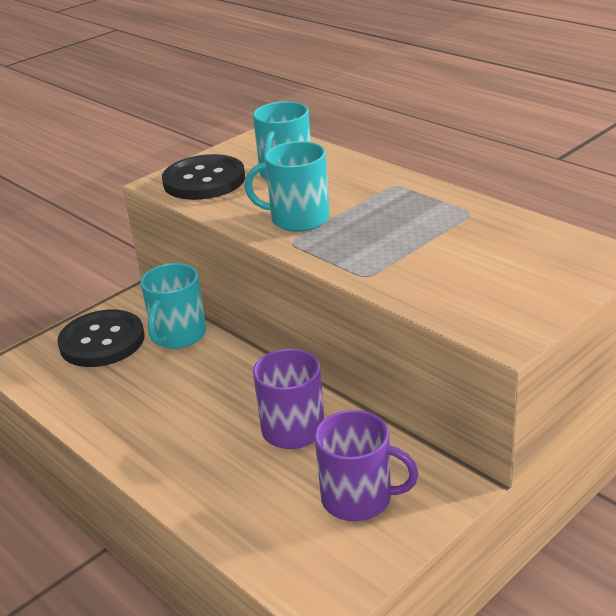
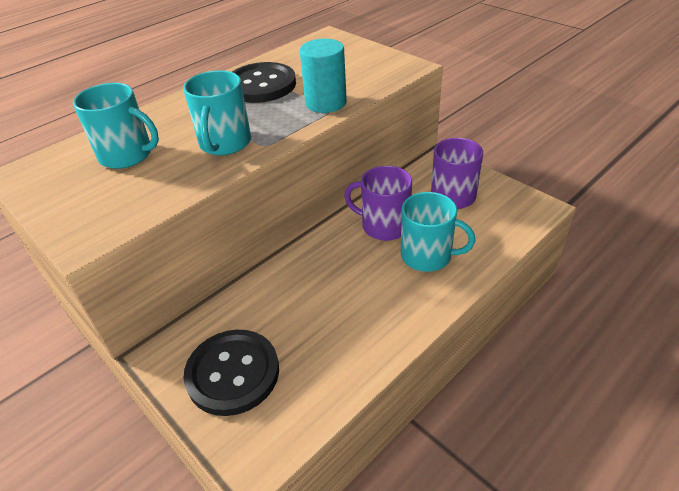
camera: 90 degrees left, 10 degrees up
(178, 335) = (242, 308): turquoise mug -> turquoise mug (427, 256)
(204, 180) = (104, 206): black button -> black button (261, 85)
(386, 271) = (326, 103): none -> turquoise cylinder

